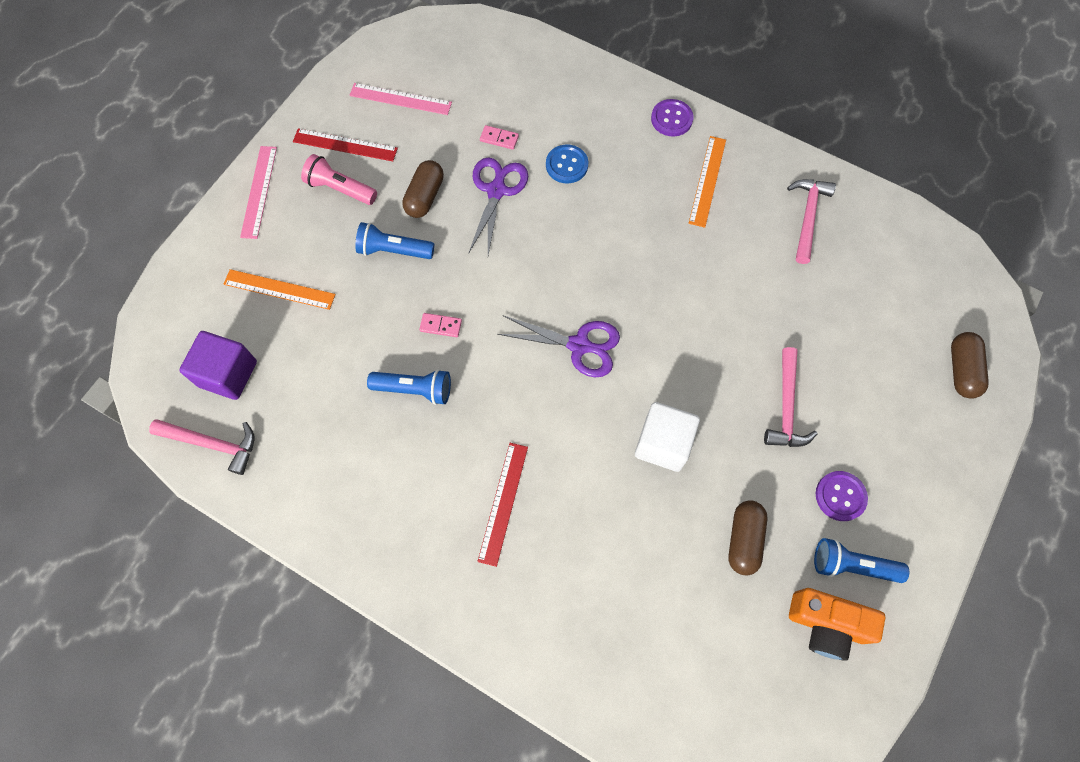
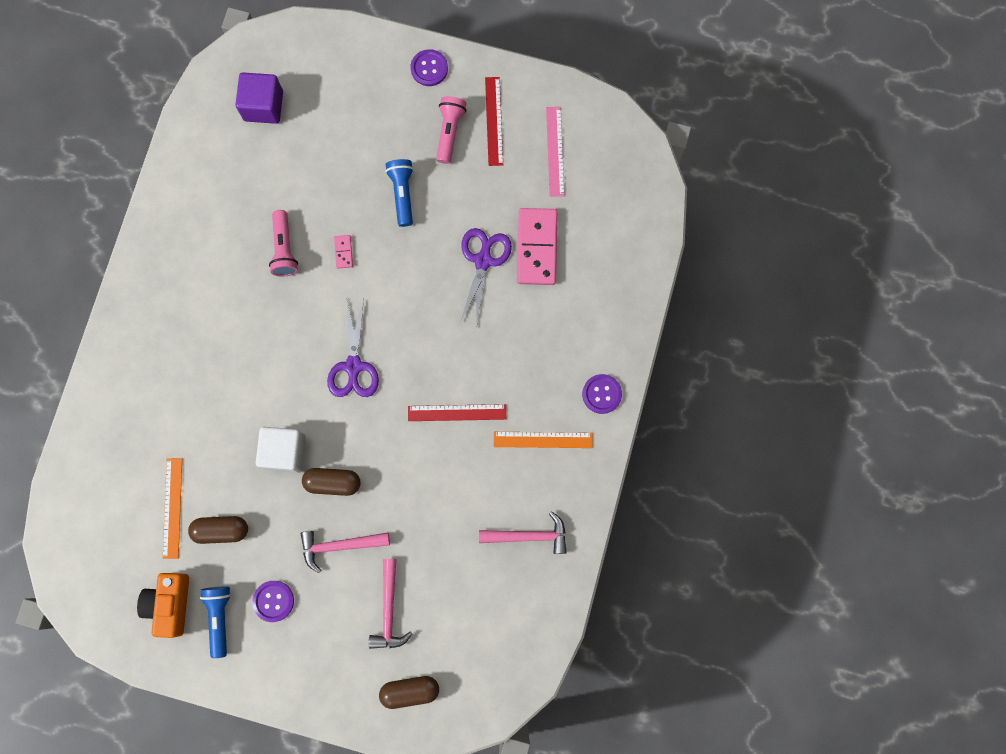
camera: 75 degrees right, 10 degrees up
(213, 444) = (206, 116): pink hammer -> pink hammer (389, 610)
(259, 191) = (429, 68): pink ruler -> purple button
(279, 289) = (344, 117): orange ruler -> orange ruler (172, 508)
(415, 389) = (284, 249): blue flashlight -> pink flashlight
(425, 196) = (460, 203): brown capsule -> brown capsule (333, 482)
(496, 190) = (483, 260): purple scissors -> purple scissors turned 75 degrees counterclockwise
(499, 138) = (537, 247): pink domino -> pink domino, size x2.34
(503, 503) = (209, 341): red ruler -> red ruler (457, 412)
(566, 165) = (525, 313): blue button -> none

